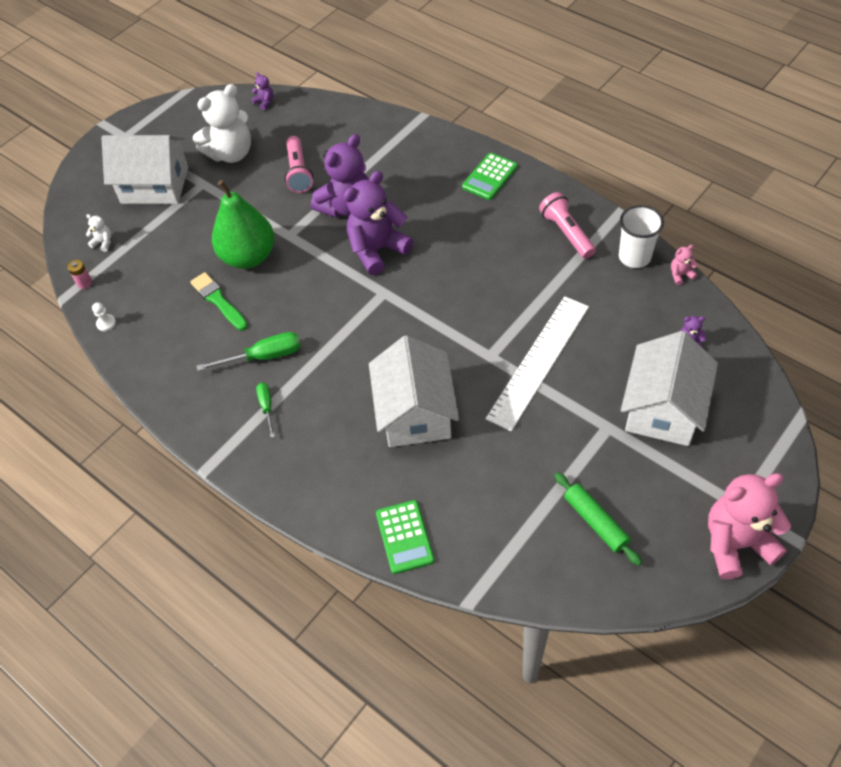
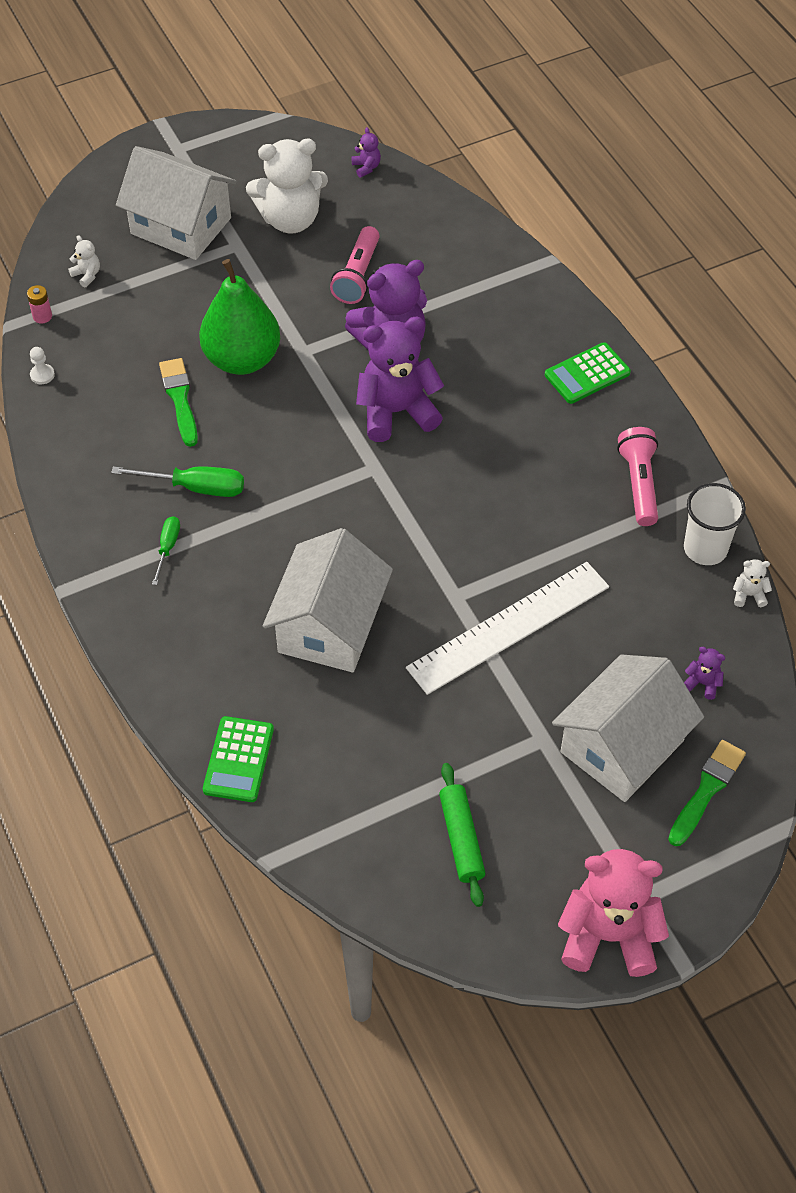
camera: 20 degrees right, 0 degrees up
(680, 275) = (748, 595): pink teddy bear -> white teddy bear
(736, 414) = (706, 790): none -> green brush

